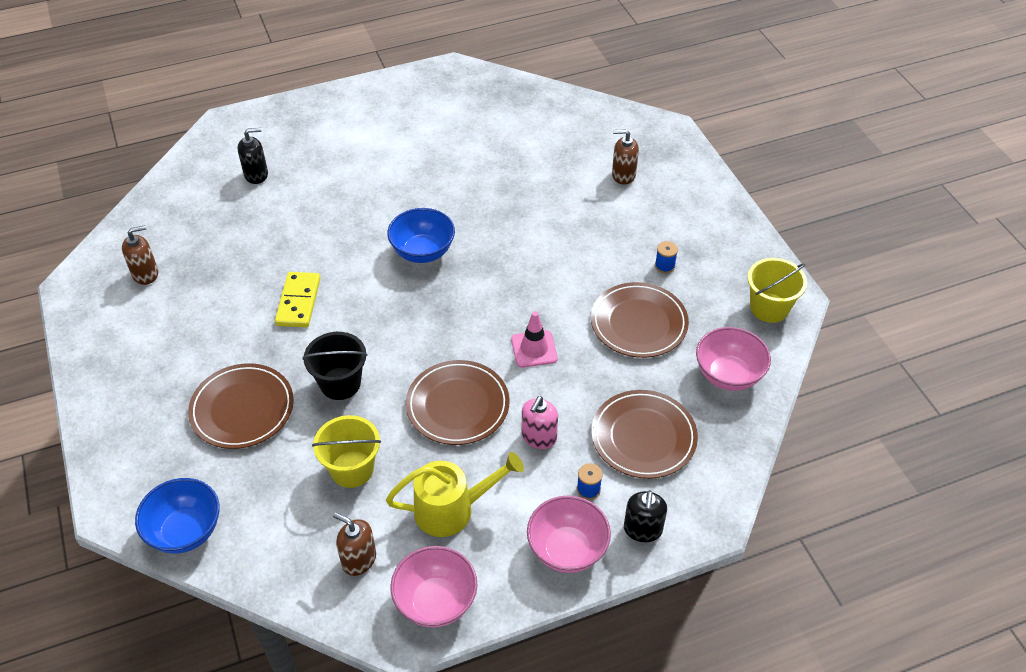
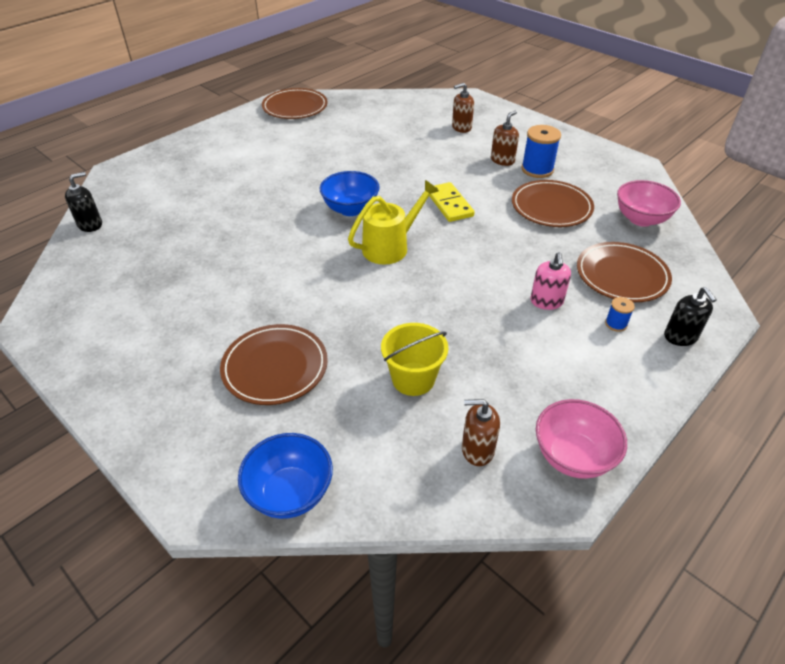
camera: 25 degrees left, 5 degrees down
(145, 274) = (106, 293): brown soap dispenser -> brown soap dispenser (502, 160)
(256, 174) = (168, 196): black soap dispenser -> black soap dispenser (90, 224)
(298, 302) = (269, 271): yellow domino -> yellow domino (449, 204)
(340, 383) = (352, 318): black bucket -> none
(452, 509) = (524, 377): yellow watering can -> yellow watering can (391, 246)
(457, 405) = (464, 301): brown plate -> brown plate (295, 107)
(534, 349) = (490, 245): pink traffic cone -> none
(567, 549) = (640, 372): pink bowl -> none
(664, 266) = (537, 169): blue spool -> blue spool, size x1.96
(769, 308) = (628, 174): yellow bucket -> none

